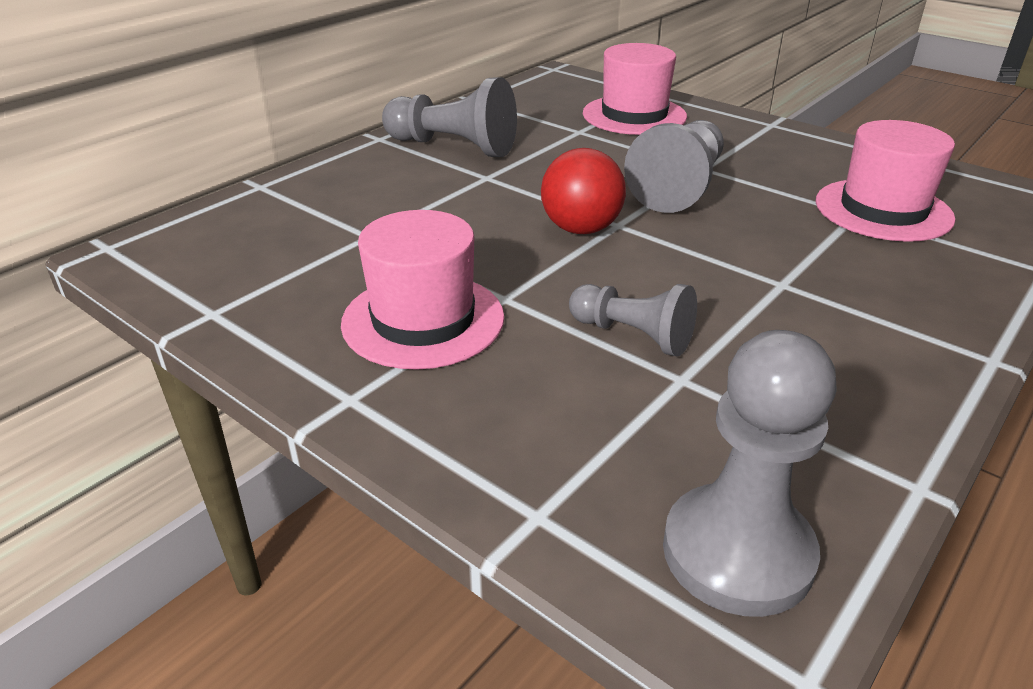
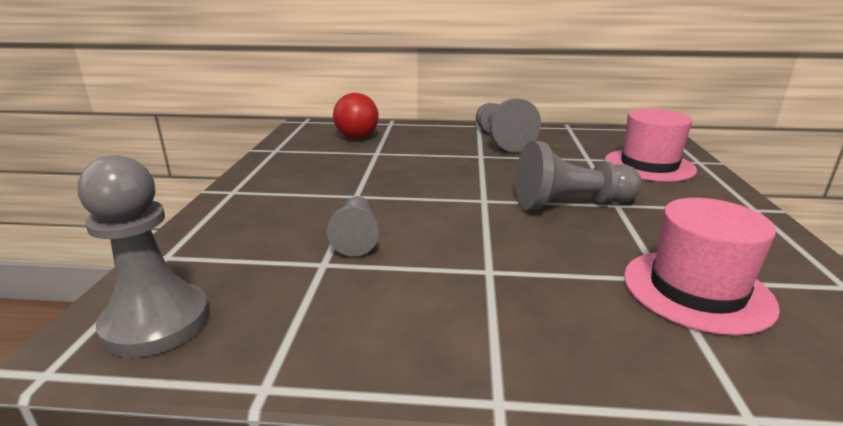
camera: 55 degrees right, 10 degrees down
(423, 320) = (312, 185): pink hat -> none
(581, 229) = (460, 192): red ball -> red ball (357, 137)

